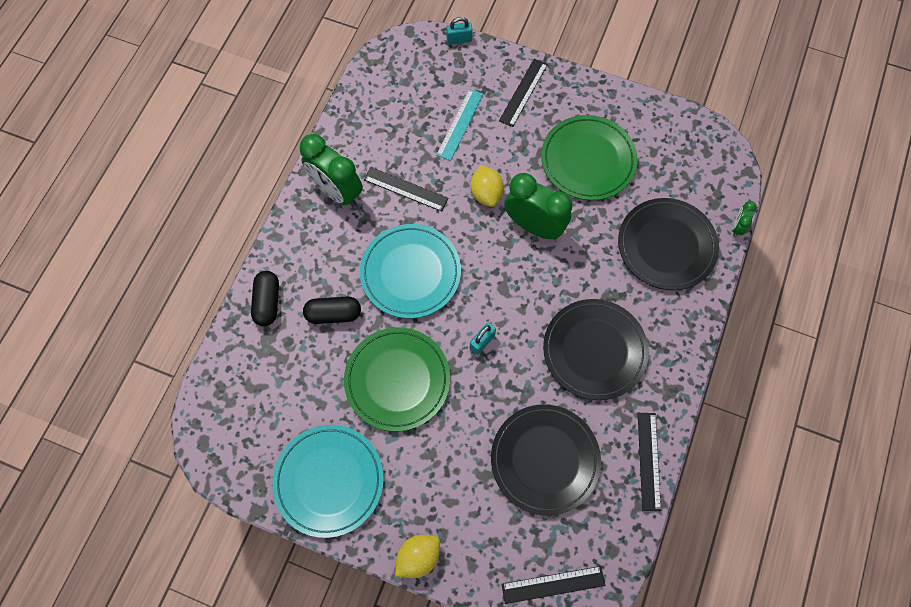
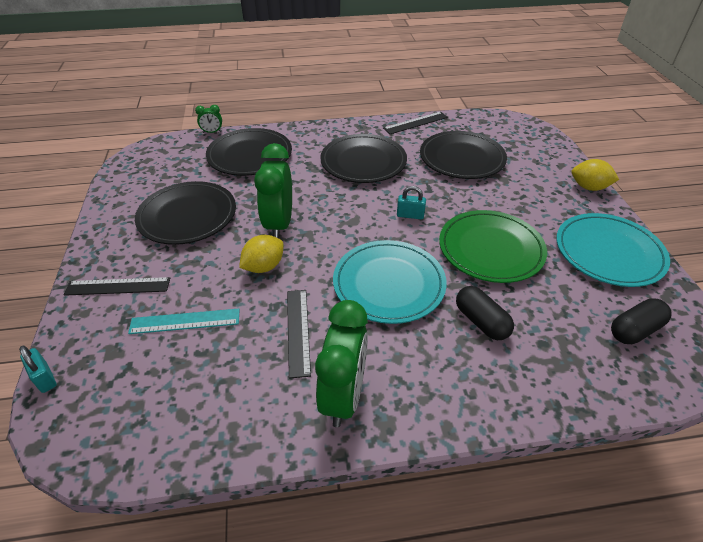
camera: 120 degrees left, 25 degrees down
(267, 302) = (526, 387): black capsule -> black capsule (635, 330)
(553, 584) = (528, 133): black ruler -> none
(588, 160) = (187, 216): green plate -> black plate

